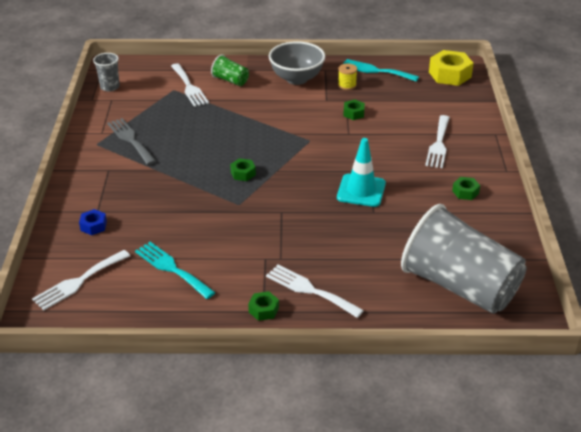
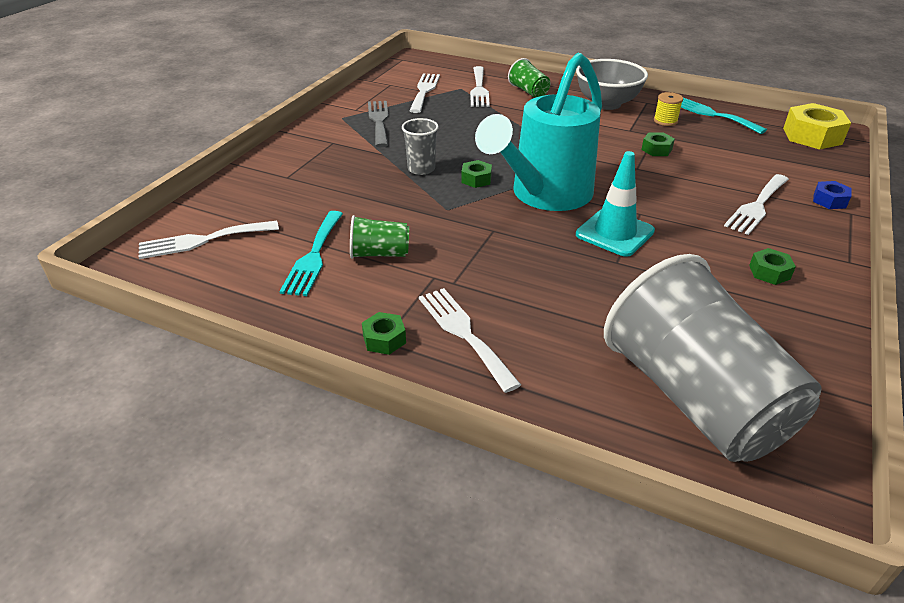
camera: 25 degrees right, 0 degrees up
(93, 226) = (270, 190): blue nut -> blue nut (829, 200)
(110, 87) = (397, 74): grey cup -> grey cup (421, 169)
(146, 100) = (424, 91): none -> white fork
(172, 268) = (313, 256): turquoise fork -> turquoise fork turned 150 degrees counterclockwise
(216, 252) = (380, 254): none -> green cup
(299, 174) = (544, 195): none -> turquoise watering can

